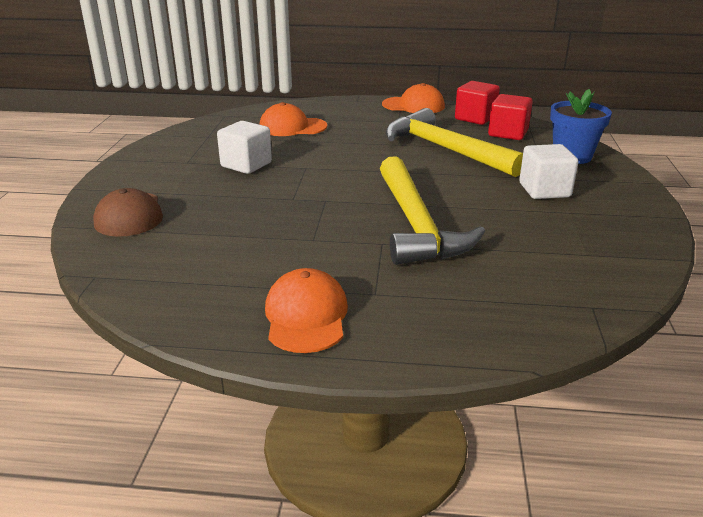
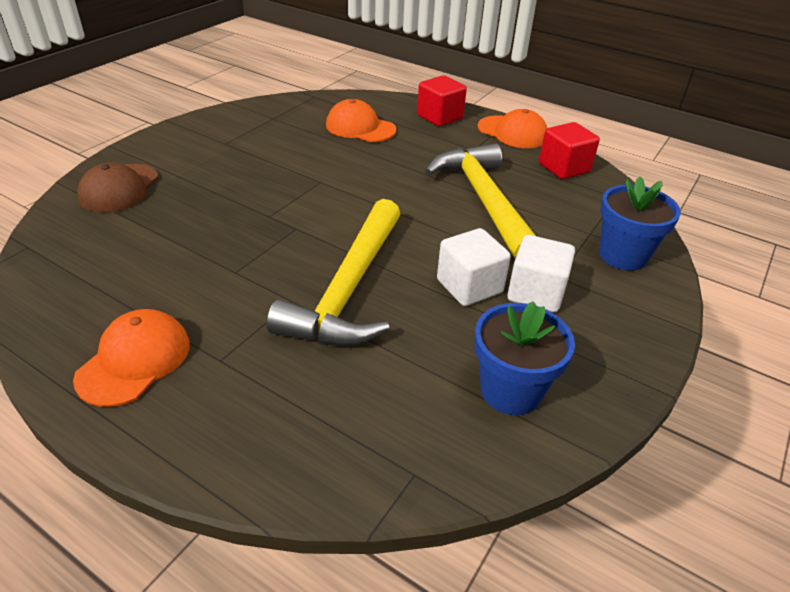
camera: 25 degrees right, 10 degrees up
(246, 165) = (271, 162): white cube -> white cube (469, 286)
(508, 133) = (579, 199): red cube -> red cube (439, 117)
(594, 245) = (510, 391): none -> blue flower pot

